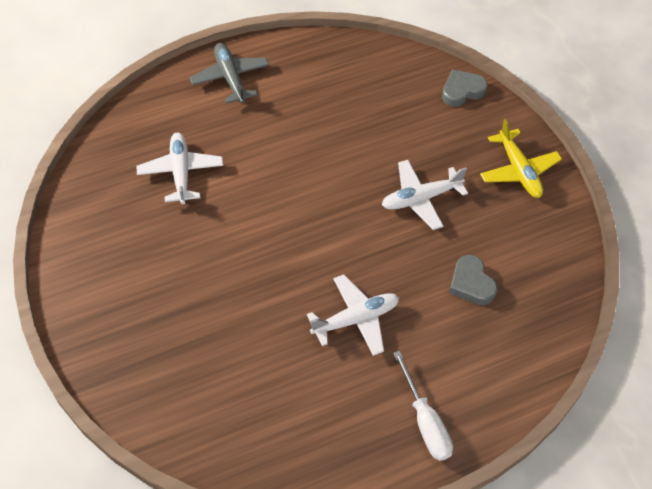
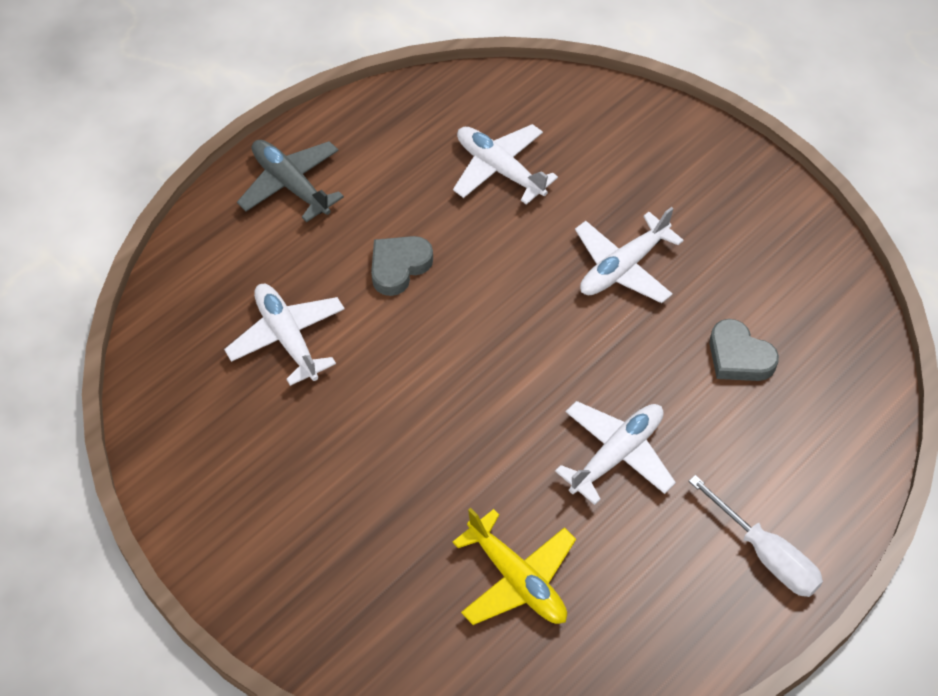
camera: 20 degrees left, 0 degrees up
(369, 109) = (500, 169): none -> white plane
(462, 91) = (608, 106): grey heart -> grey heart (399, 267)
(518, 170) = (728, 189): yellow plane -> yellow plane (517, 579)

